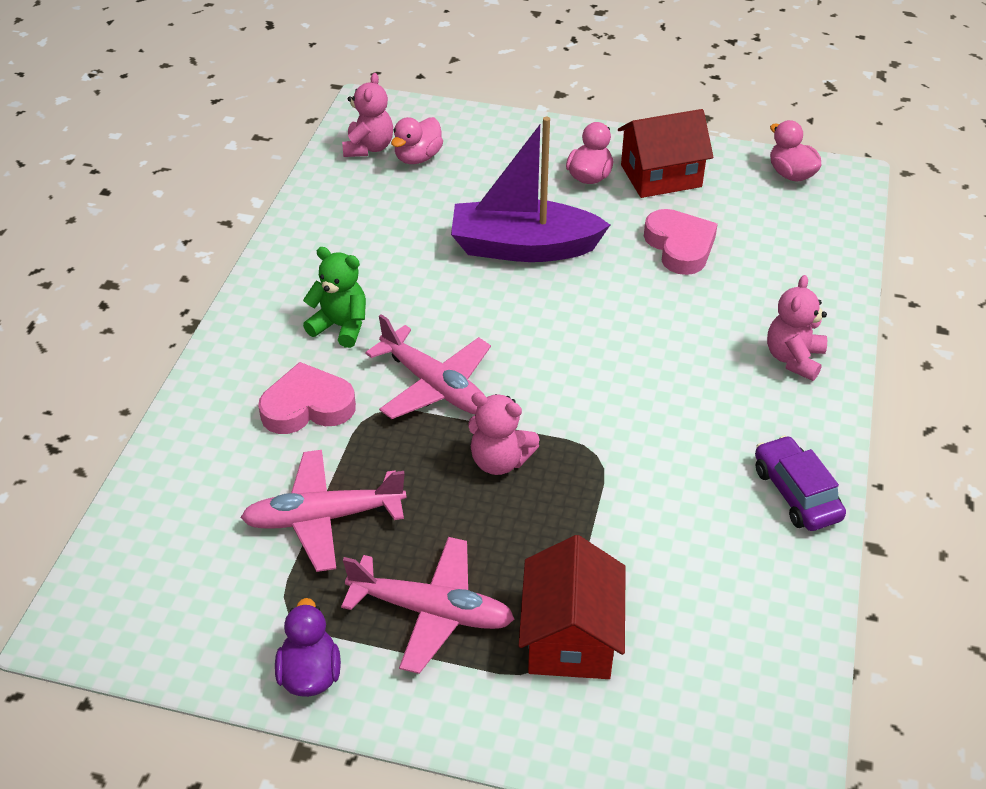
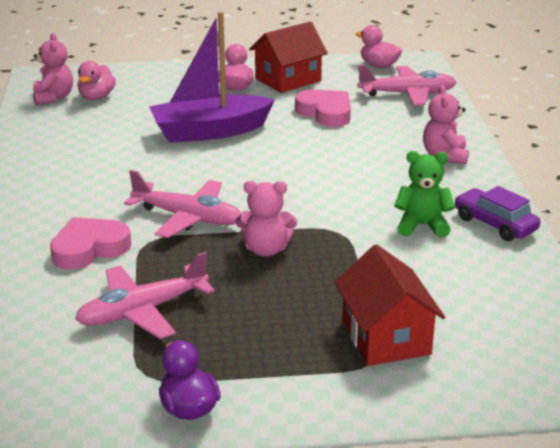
camera: 20 degrees left, 15 degrees down
(340, 326) = (90, 198): green teddy bear -> green teddy bear (422, 226)
(432, 611) = (267, 347): pink plane -> pink plane (408, 94)

